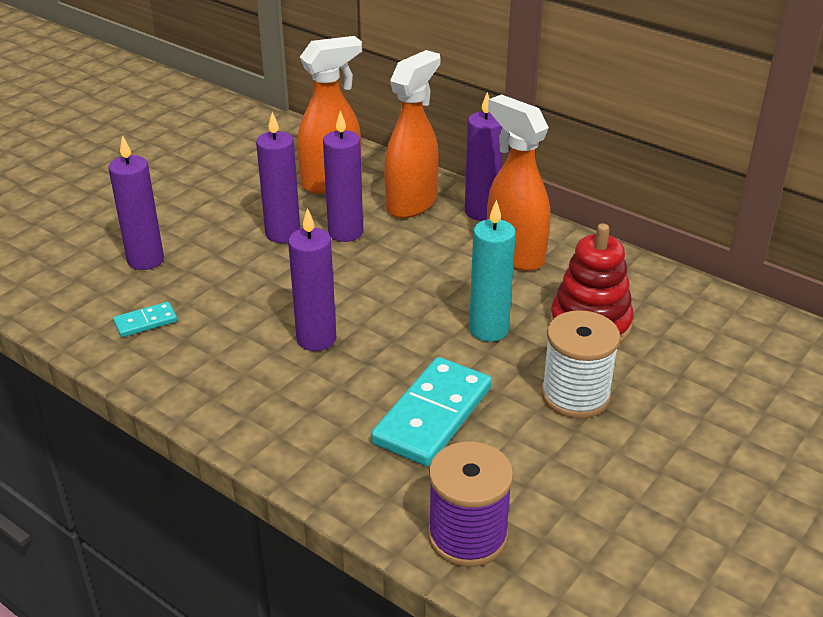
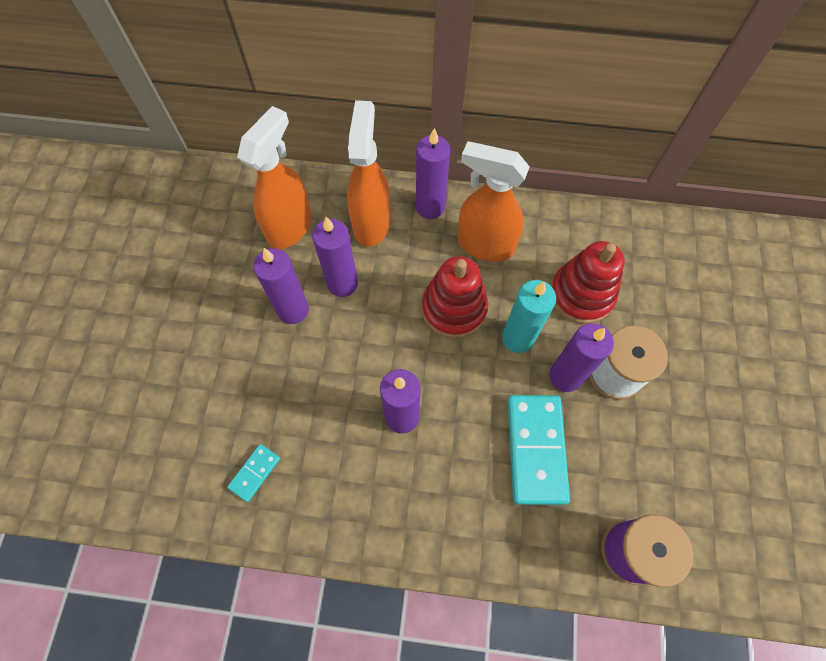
camera: 30 degrees left, 30 degrees up
(145, 260) = (200, 401): purple candle -> purple candle (565, 376)
(440, 286) = (454, 308): none -> red stacking toy

